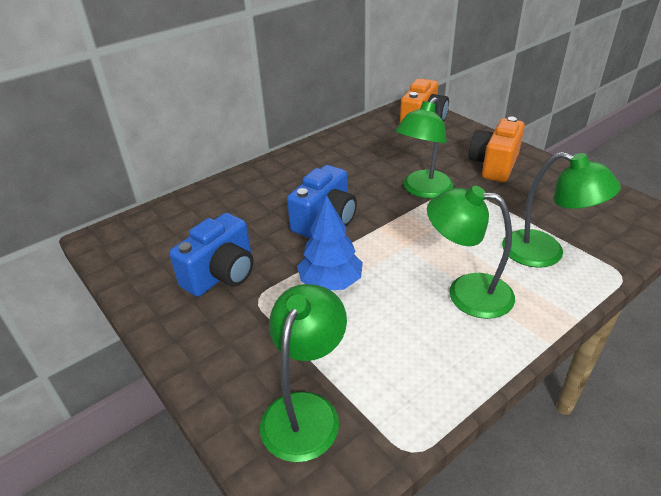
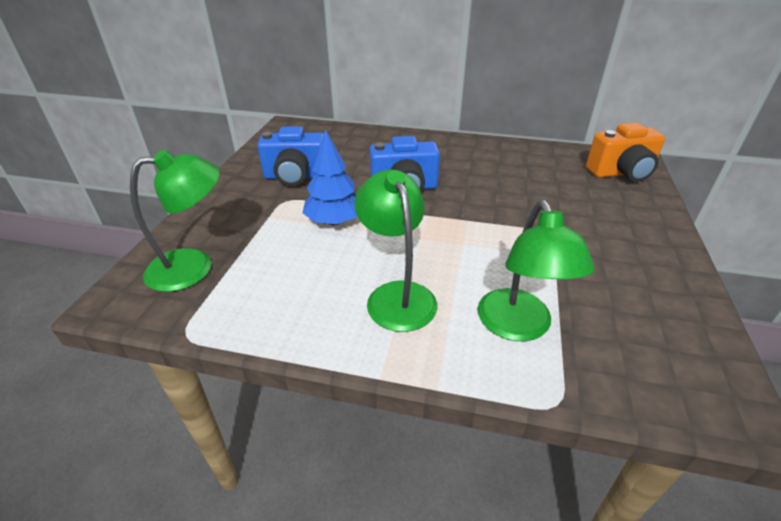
camera: 50 degrees right, 0 degrees up
(423, 190) = (512, 215): green lamp -> none
(494, 165) = (620, 239): orange camera -> none

